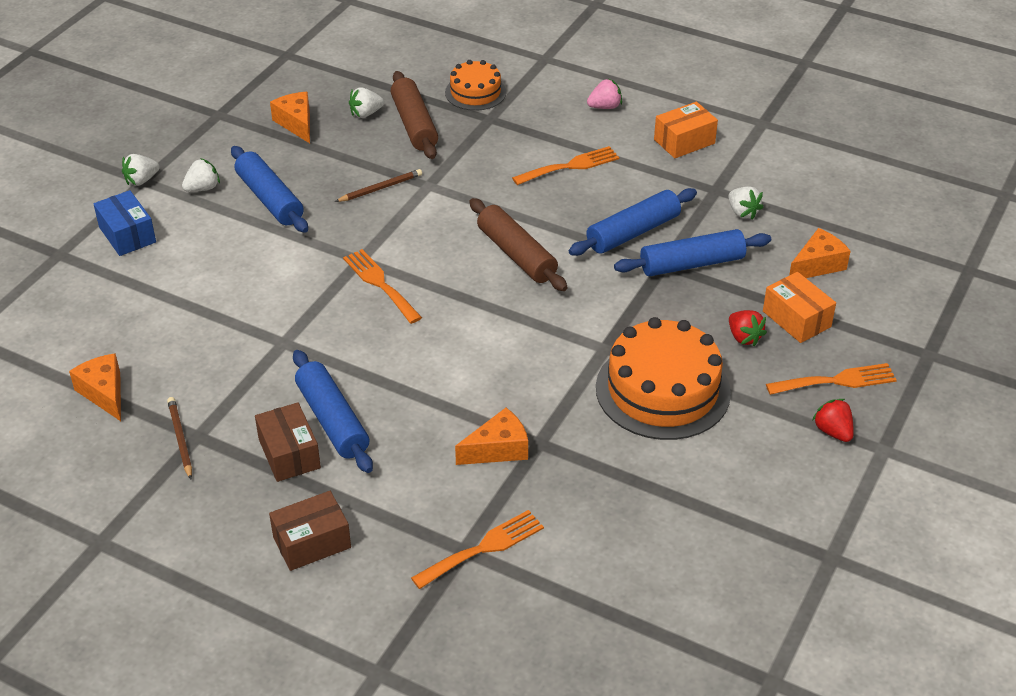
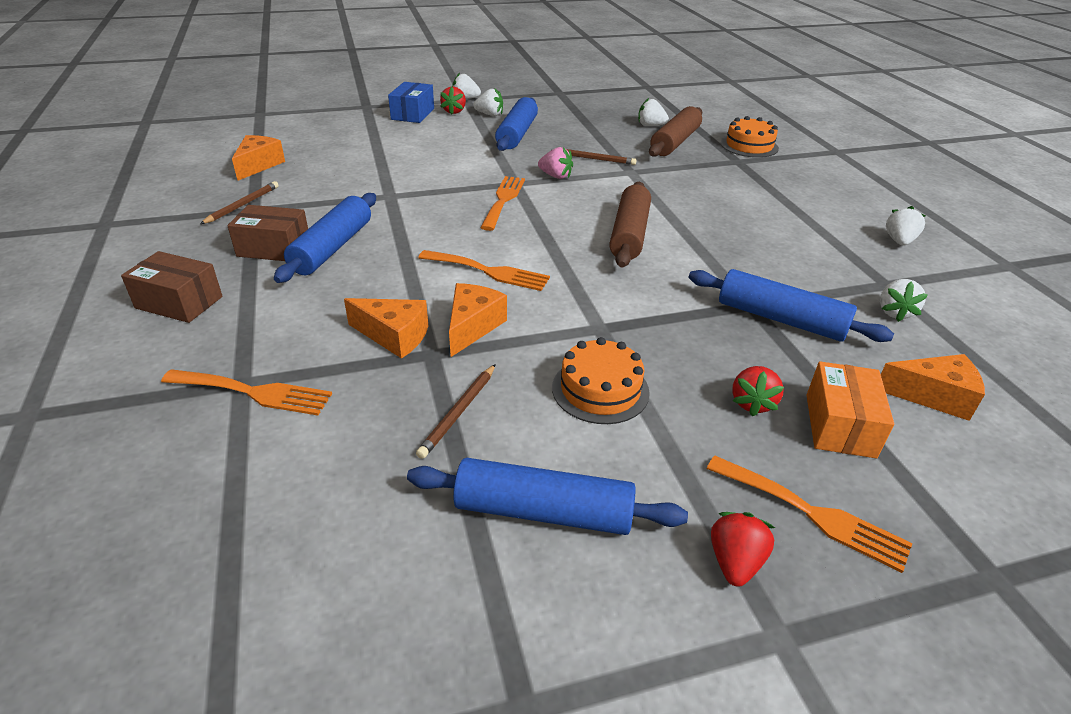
camera: 45 degrees right, 5 degrees down
(161, 205) = (454, 111): none -> red strawberry
(289, 454) = (274, 248): brown box -> brown box turned 75 degrees clockwise
(296, 123) = (597, 112): orange cheese -> orange cheese (473, 327)
(570, 166) = (762, 210): orange fork -> orange fork (489, 271)
(605, 107) = (849, 192): pink strawberry -> pink strawberry (555, 176)
(613, 463) = (459, 412): none -> brown pencil
(633, 232) = (754, 271): blue rolling pin -> blue rolling pin (543, 512)
(663, 390) = (600, 390): orange cake -> orange cake, size x0.57
(684, 141) = (899, 241): orange box -> white strawberry

